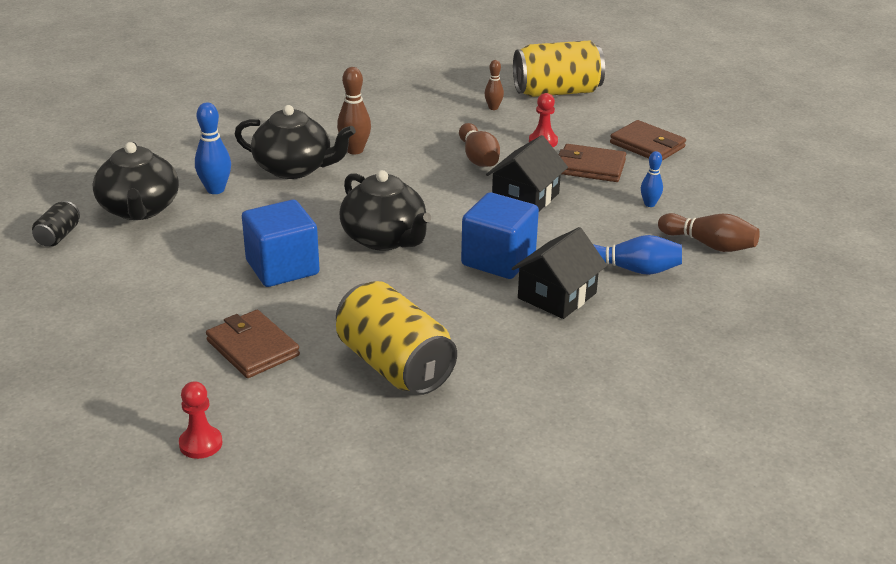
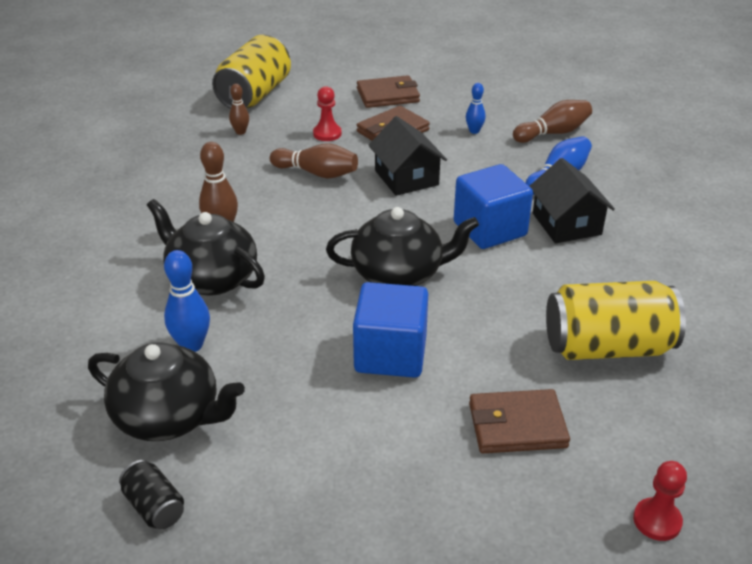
camera: 55 degrees left, 5 degrees up
(294, 168) = (211, 278): black teapot -> black teapot turned 105 degrees counterclockwise

